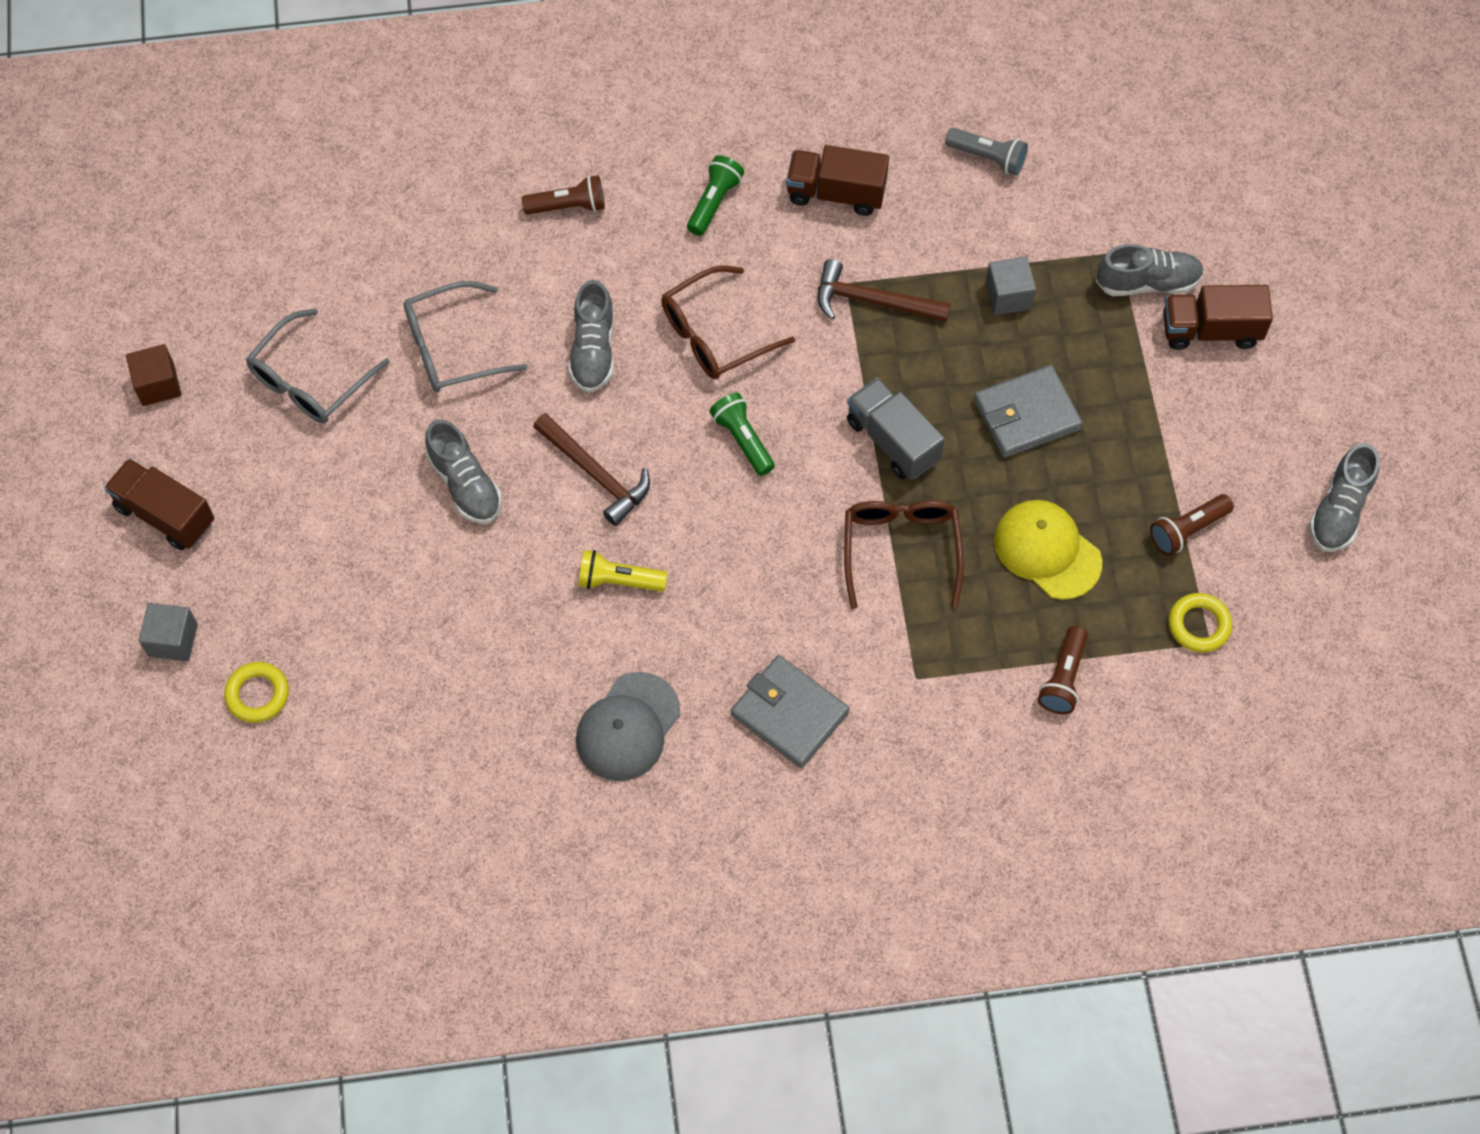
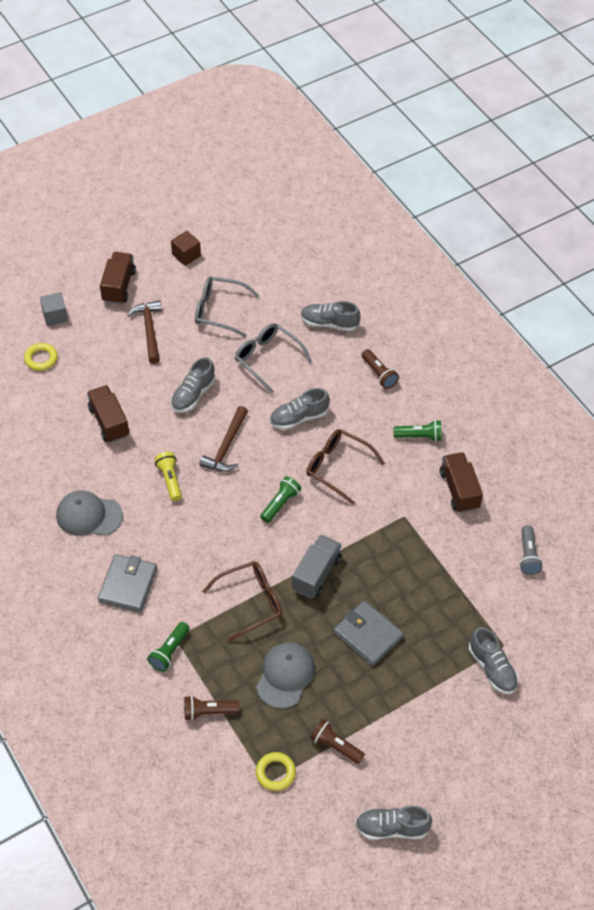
camera: 65 degrees right, 10 degrees down
(429, 232) = (329, 323): none -> grey shoe
(873, 301) = (399, 533): brown hammer -> brown hammer (149, 330)
(936, 695) = (169, 651): none -> green flashlight
(1008, 296) = (441, 598): grey cube -> none
(1047, 551) = (285, 676): yellow cap -> grey cap
(1210, 330) = (478, 714): brown truck -> brown truck (109, 422)

